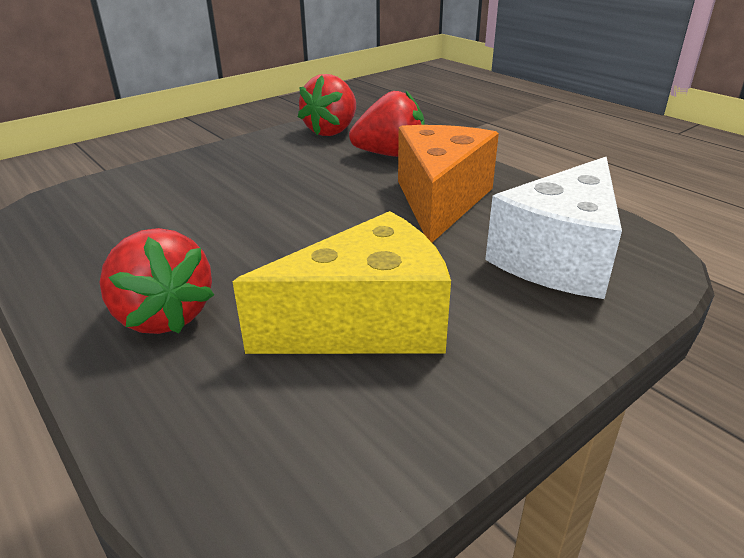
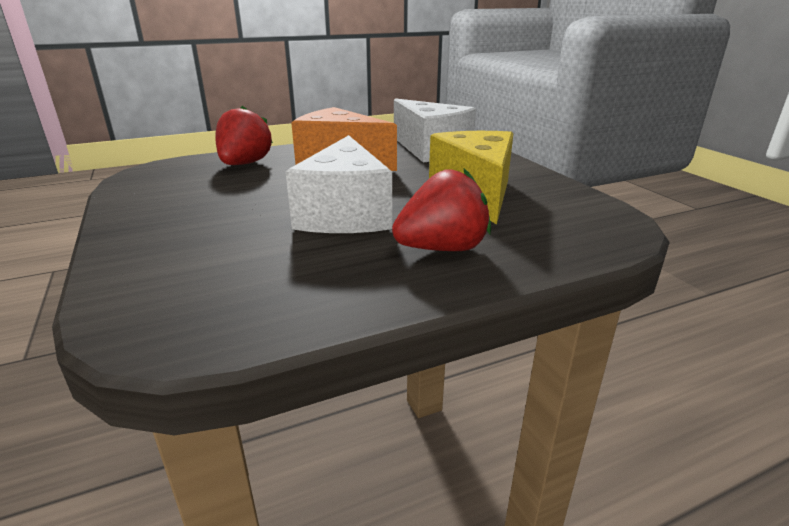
camera: 75 degrees left, 5 degrees down
(259, 238) = (345, 214): none -> white cheese
(331, 131) = (157, 176): red strawberry -> none

